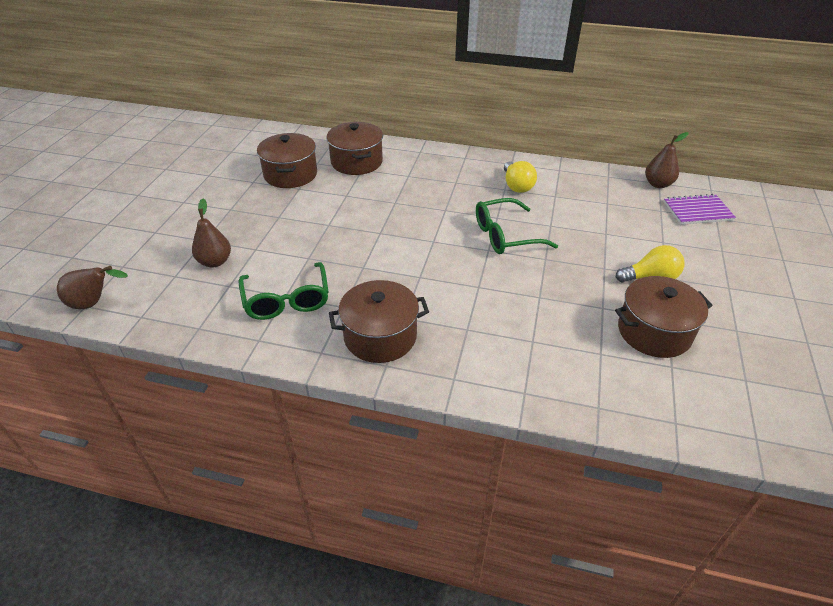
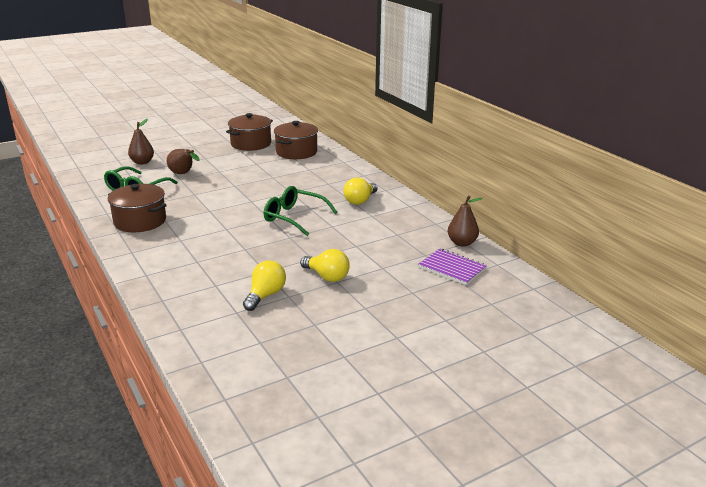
camera: 45 degrees right, 15 degrees down
(94, 303) = (73, 155): brown pear -> brown pear (183, 174)
(654, 332) = (265, 295): brown pot -> yellow light bulb

